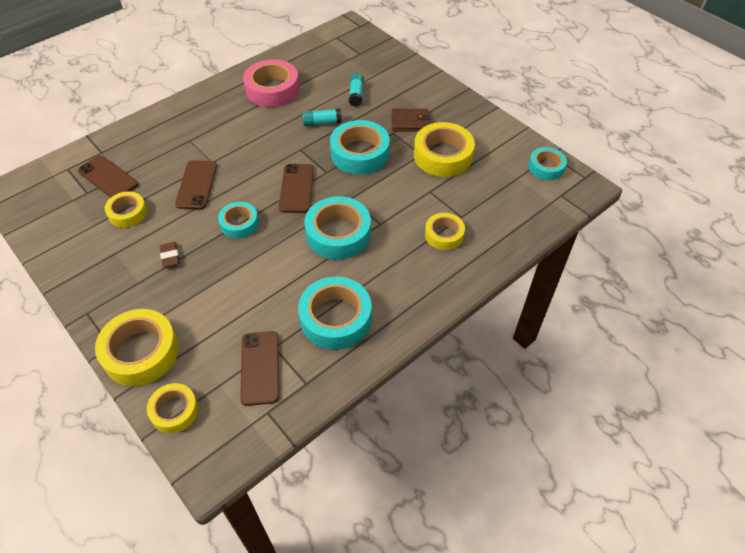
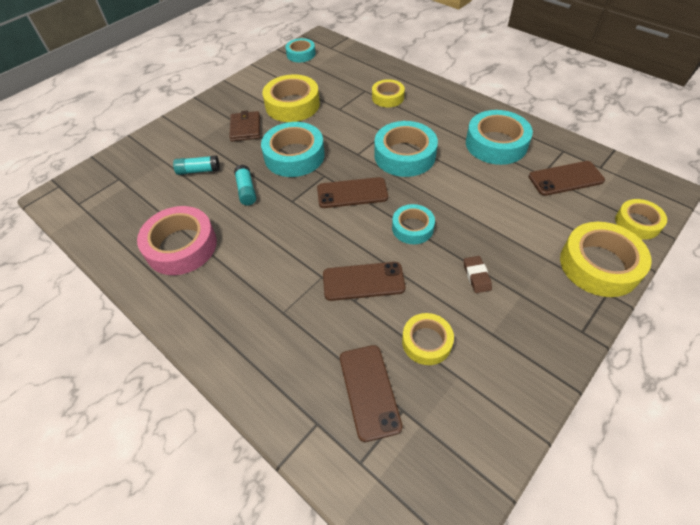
camera: 95 degrees left, 0 degrees up
(108, 178) = (369, 391): brown phone -> brown phone turned 45 degrees counterclockwise
(170, 256) = (476, 276): brown eraser -> brown eraser turned 75 degrees counterclockwise

